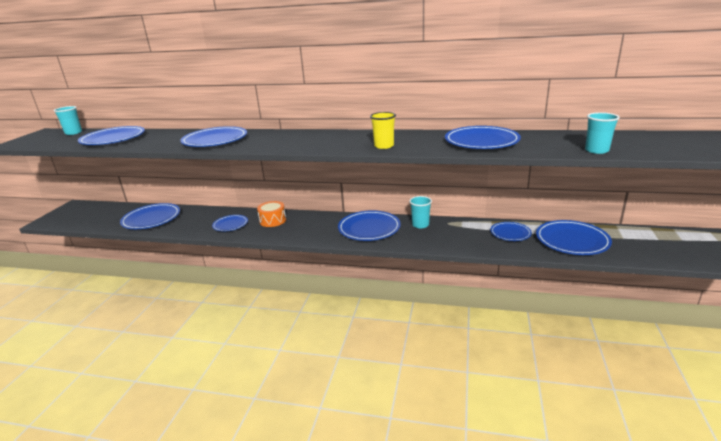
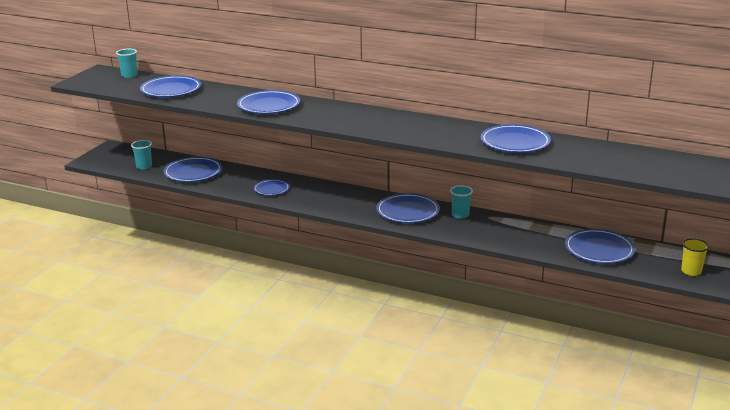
camera: 10 degrees right, 0 degrees up
(273, 220) = (314, 190): orange drum -> none
(384, 146) = (423, 135): yellow cup -> yellow cup (691, 271)
(510, 233) = (544, 235): blue plate -> none
(596, 150) = (607, 166): turquoise cup -> turquoise cup (144, 166)

